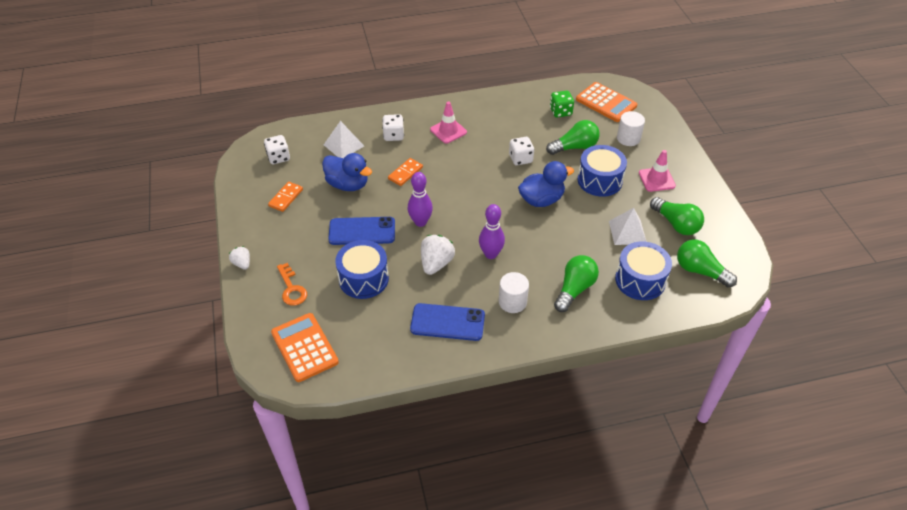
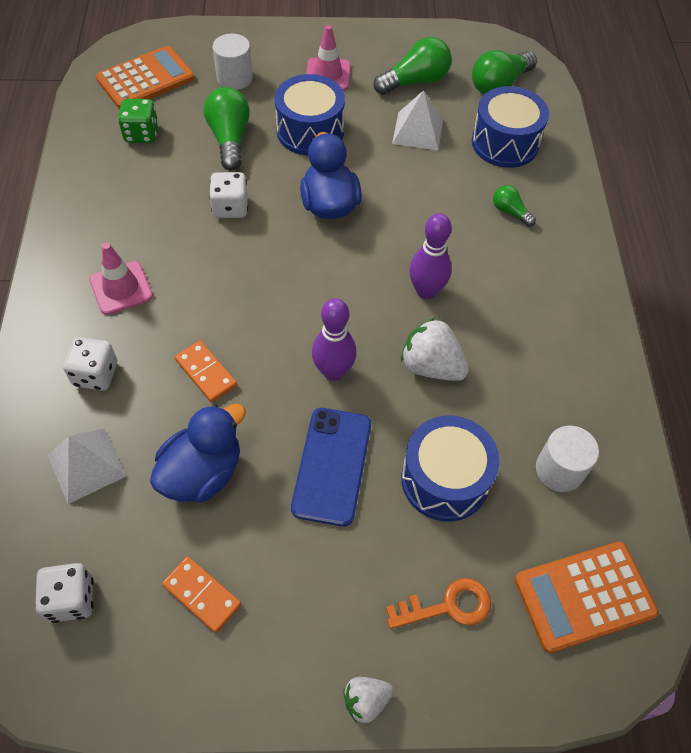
camera: 80 degrees left, 10 degrees up
(447, 322) = (552, 374): blue phone -> none
(512, 302) = (523, 286): white cylinder -> white cylinder (559, 470)
(574, 289) = (510, 212): green light bulb -> green light bulb, size x0.55

